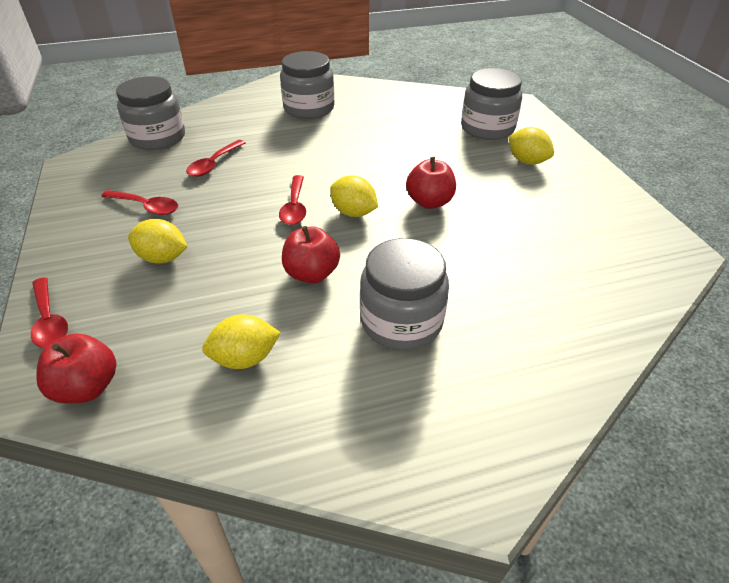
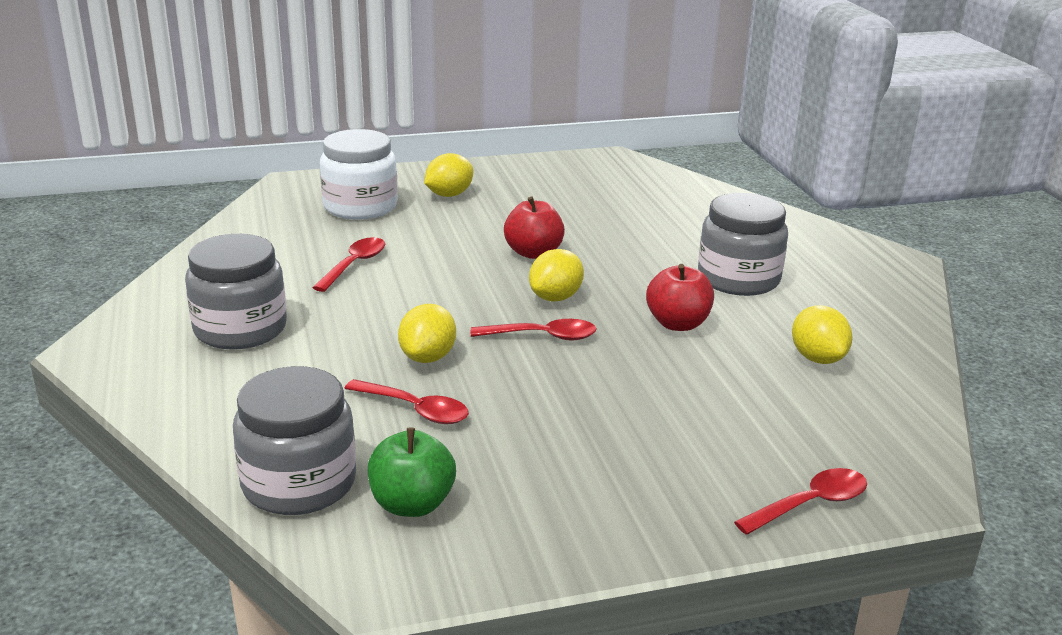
camera: 90 degrees left, 15 degrees down
(87, 387) = (897, 451): red apple -> none
(126, 168) = (412, 504): none -> green apple
(146, 207) = (541, 462): red spoon -> red spoon (354, 265)
(163, 258) = (666, 429): yellow lemon -> yellow lemon (428, 357)
(487, 128) = (360, 206): grey jar -> white jar

